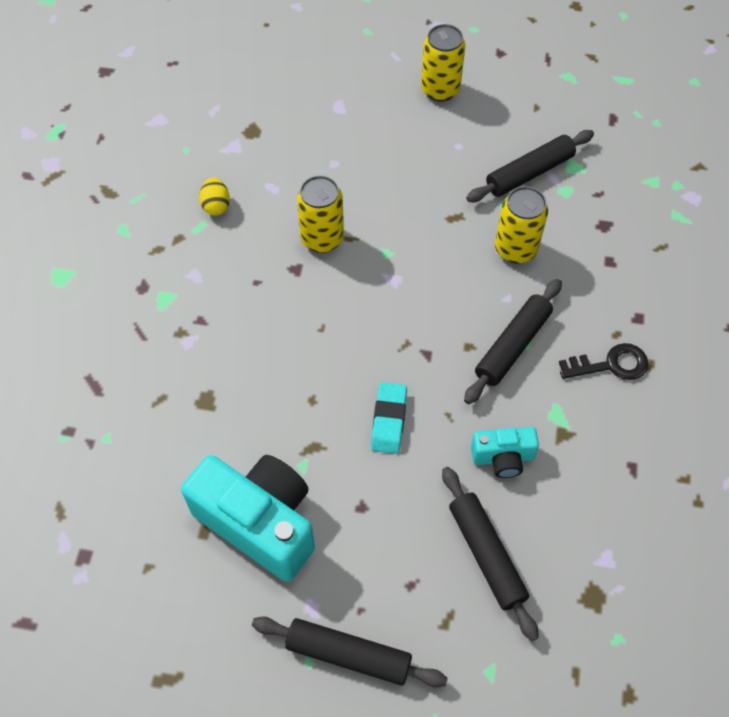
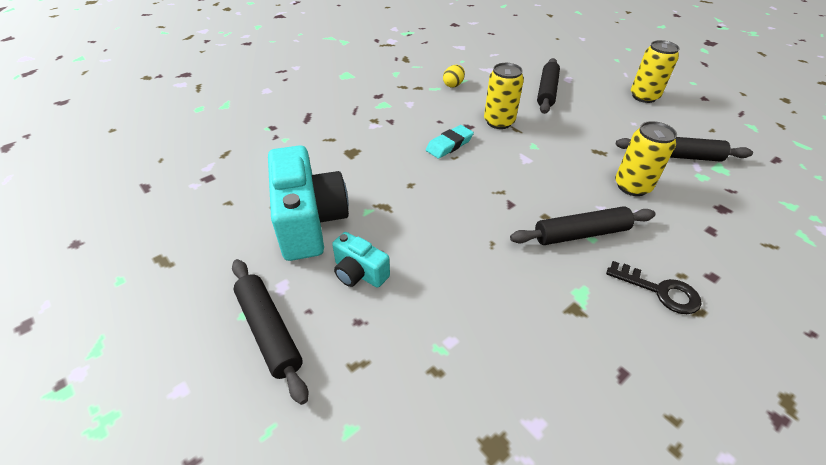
camera: 40 degrees right, 15 degrees down
(389, 420) = (447, 221): turquoise eraser -> turquoise eraser (449, 145)
(486, 555) = (433, 344): black rolling pin -> black rolling pin (547, 91)
(503, 458) = (509, 292): turquoise camera -> turquoise camera (359, 273)

